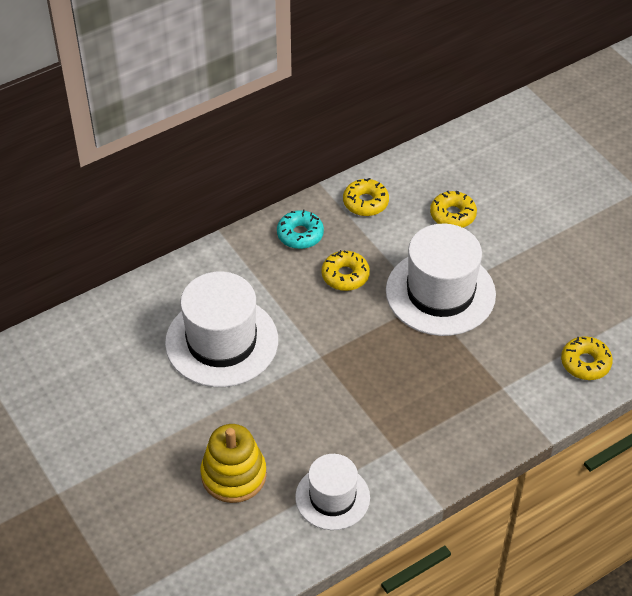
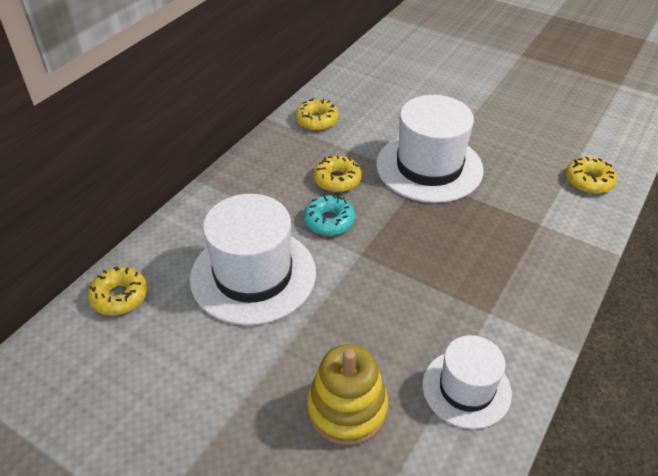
camera: 25 degrees left, 5 degrees down
(300, 234) = (274, 160): turquoise donut -> turquoise donut (329, 221)
(452, 215) = (395, 109): yellow donut -> yellow donut (120, 296)

